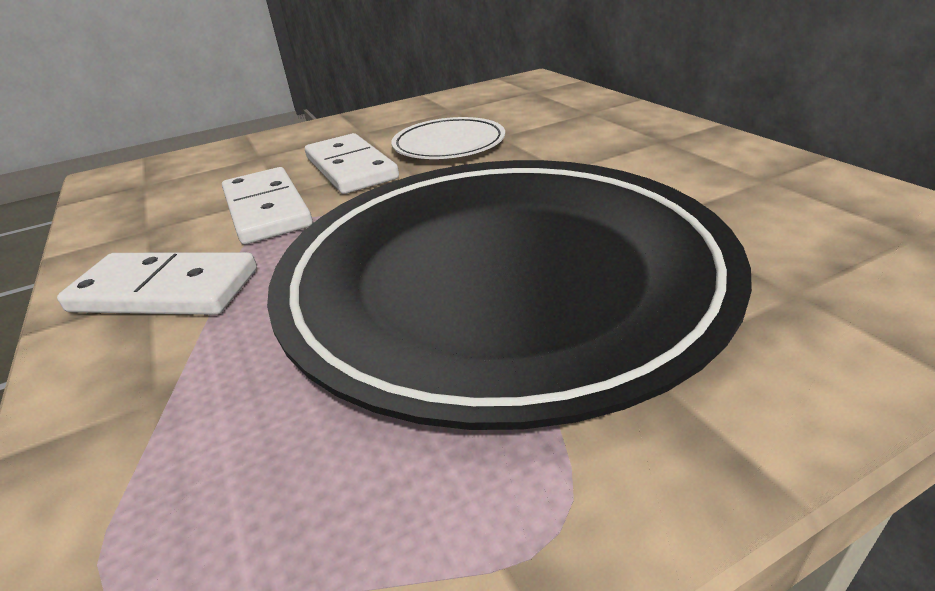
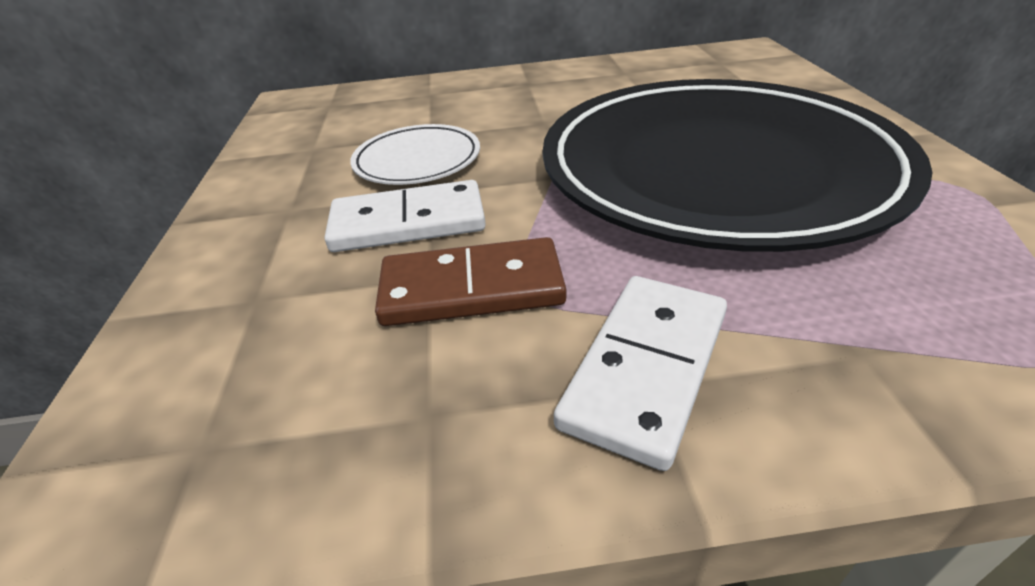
camera: 70 degrees left, 5 degrees up
(267, 210) = (471, 288): white domino -> brown domino

